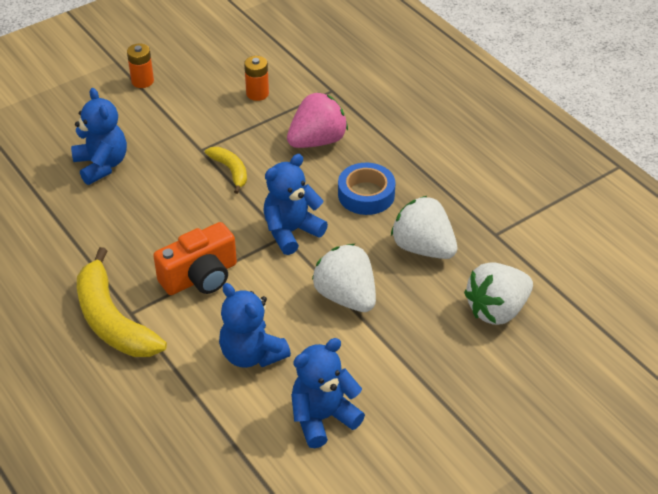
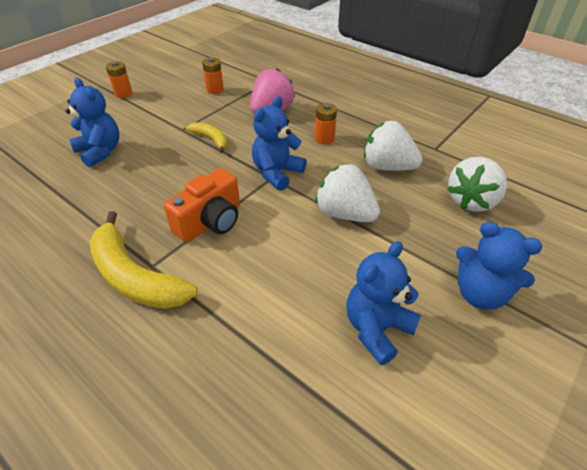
camera: 15 degrees left, 0 degrees up
(252, 354) = (282, 281): blue teddy bear -> blue teddy bear (480, 293)
(366, 194) = (324, 138): blue tape -> orange battery

